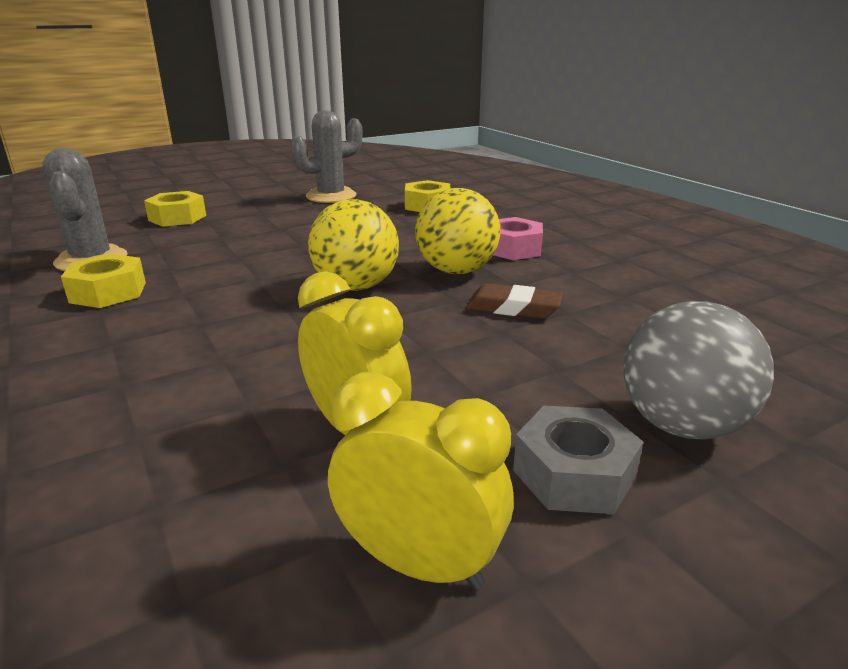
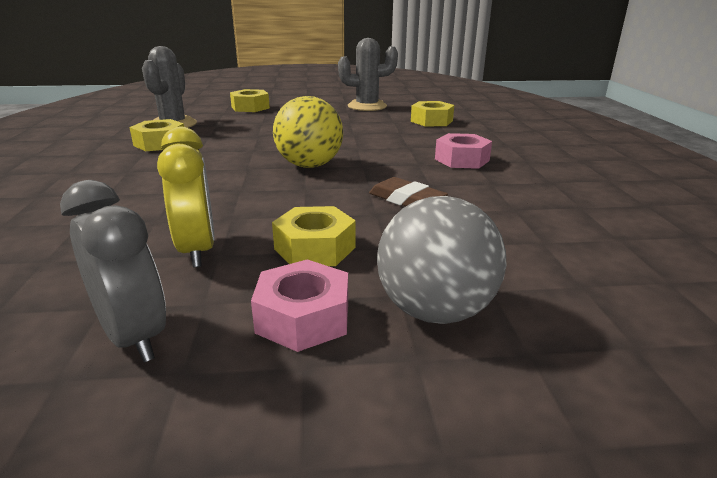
camera: 25 degrees right, 0 degrees up
(419, 564) = (133, 336): yellow clock -> grey clock
(456, 271) = (395, 167): yellow ball -> none
(488, 390) = (315, 248): none -> yellow nut
(574, 474) = (303, 317): grey nut -> pink nut

